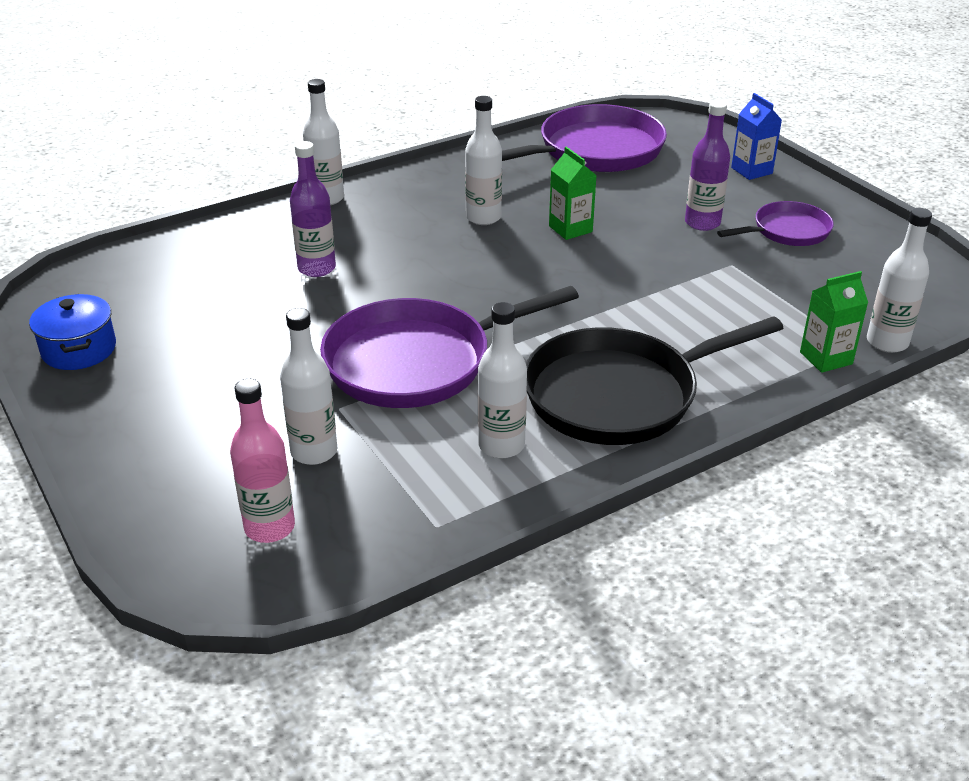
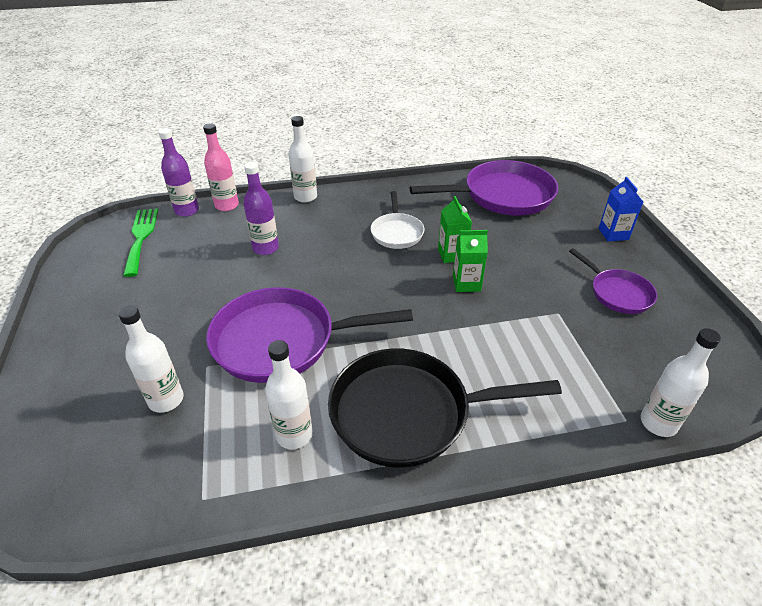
camera: 20 degrees right, 5 degrees up
(79, 349) = (87, 275): blue pot -> none
(120, 290) = (141, 237): none -> green fork
(269, 527) = (93, 459): pink bottle -> pink bottle (227, 205)
(483, 217) = (397, 232): white bottle -> white pan
(702, 223) = (553, 271): purple bottle -> purple bottle (187, 211)
(787, 231) = (617, 293): purple pan -> purple pan turned 60 degrees clockwise
(826, 358) = (596, 424): green carton -> green carton (466, 283)

